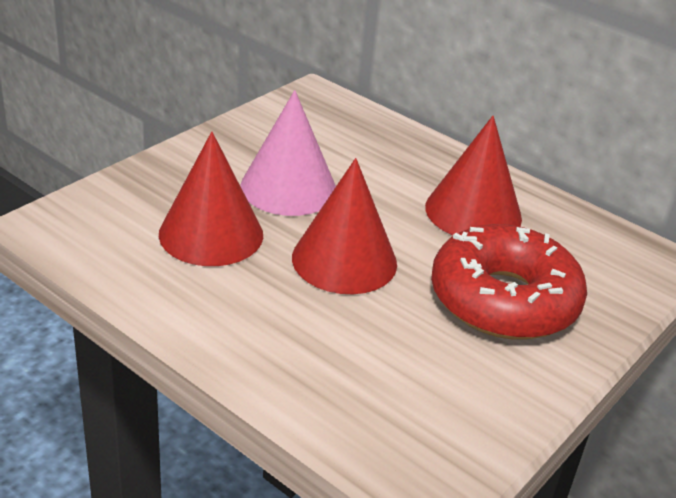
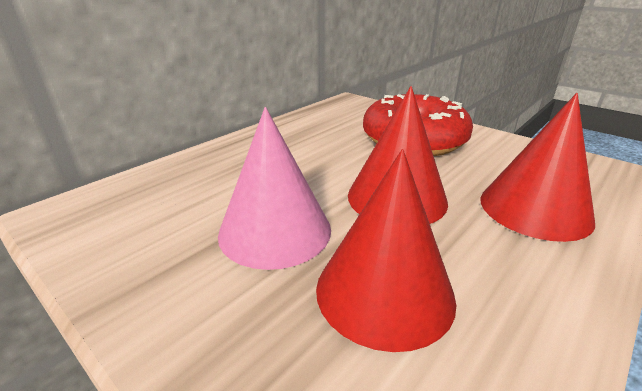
camera: 85 degrees left, 5 degrees down
(473, 212) = (310, 143): red cone -> red cone (535, 209)

